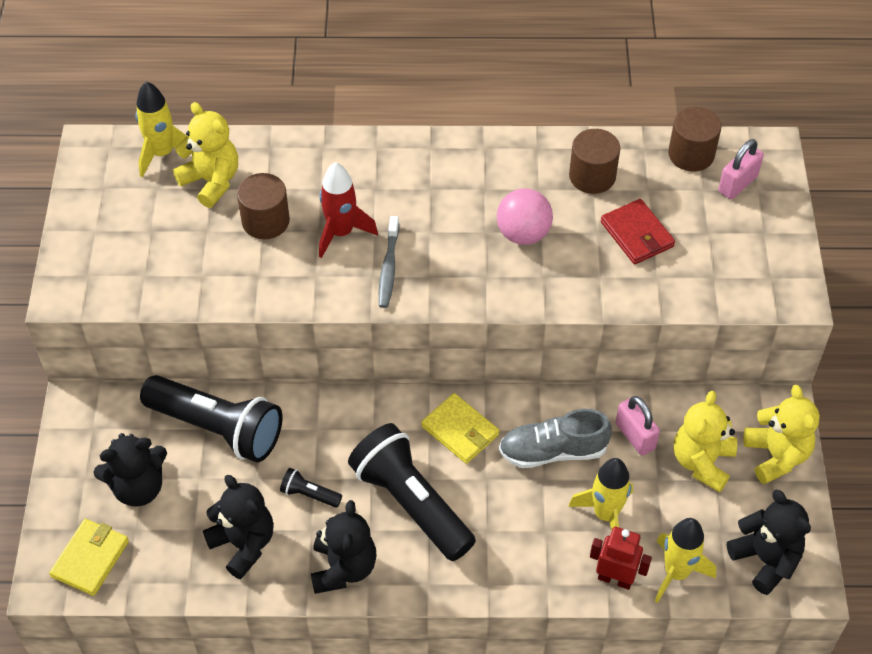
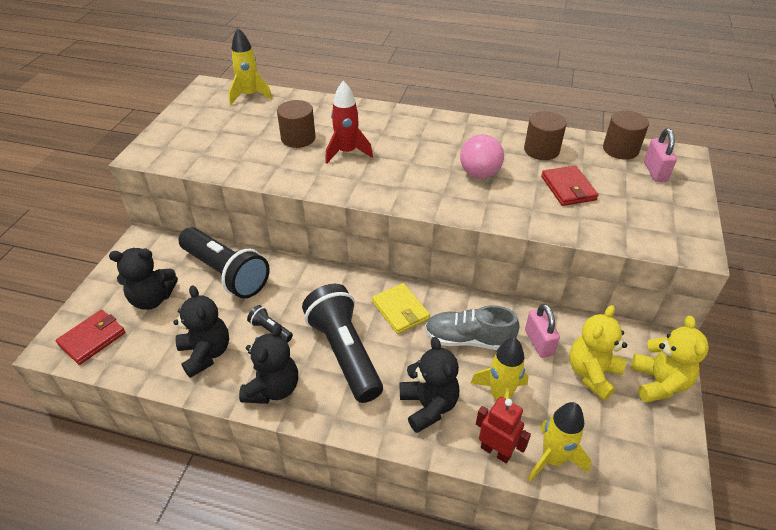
camera: 15 degrees right, 10 degrees down
(90, 559) = (92, 338): yellow wallet -> red wallet
(211, 181) = (273, 113): yellow teddy bear -> none
(388, 268) = (372, 177): grey toothbrush -> none
(737, 184) = (655, 171): pink padlock -> pink padlock turned 60 degrees counterclockwise
(765, 559) = (638, 467): black teddy bear -> black teddy bear (428, 406)

